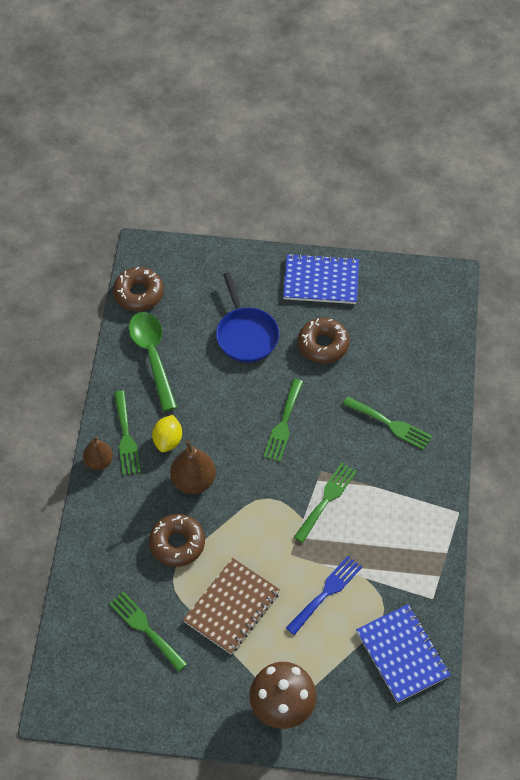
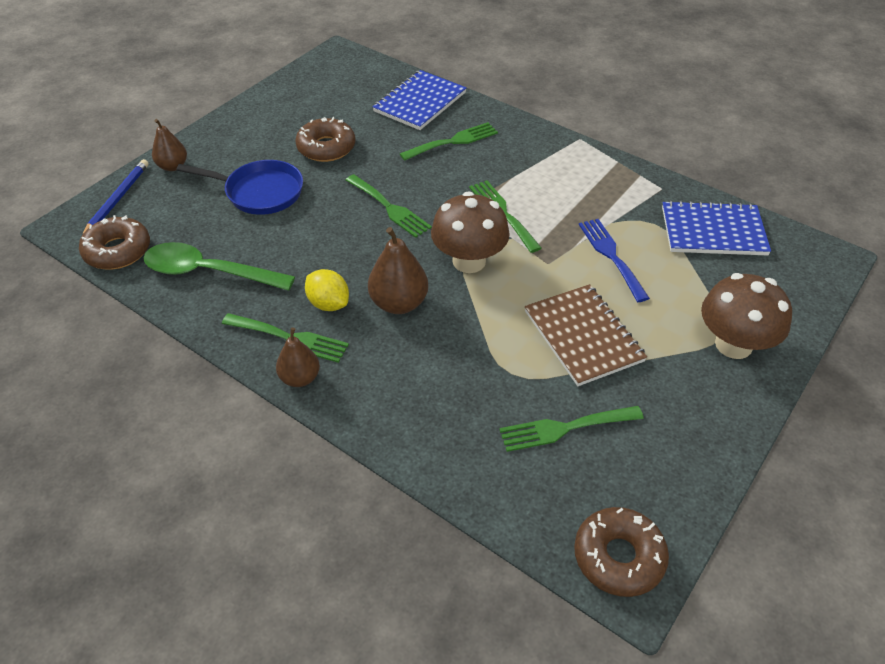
camera: 60 degrees left, 10 degrees down
(177, 544) = (469, 350): brown donut -> brown donut (618, 557)
(183, 258) = (117, 199): none -> blue pencil
(237, 265) = (173, 166): none -> brown pear
(260, 502) = (469, 261): none -> brown mushroom
(321, 281) = (255, 122): blue notebook -> blue notebook (420, 102)

